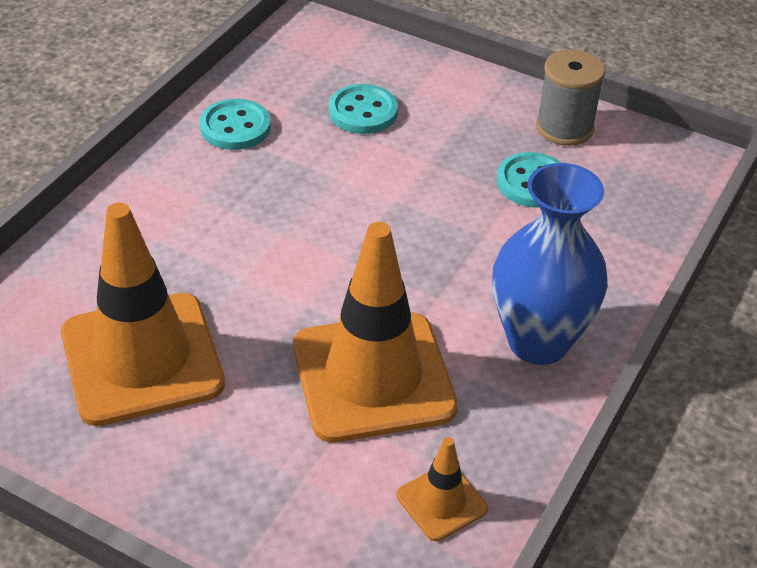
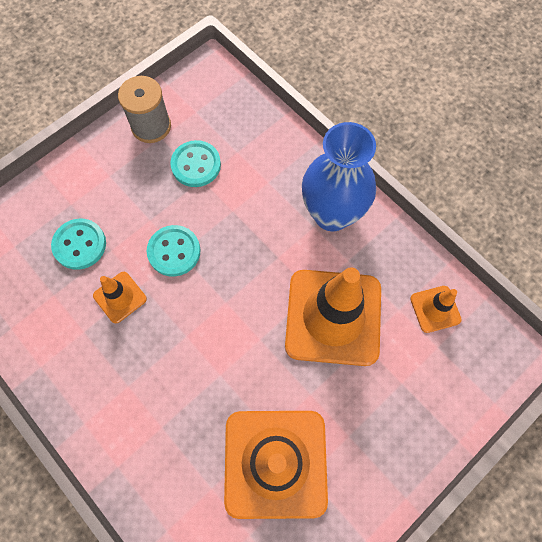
camera: 70 degrees left, 25 degrees up
(235, 127) = (58, 340): turquoise button -> turquoise button (174, 251)
(310, 162) = (120, 297): none -> orange traffic cone

